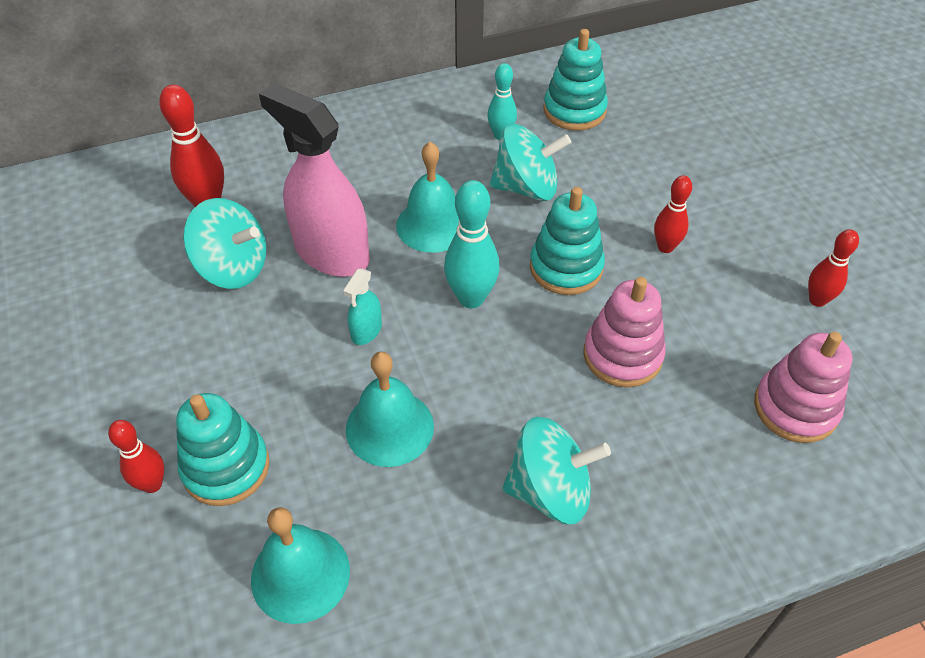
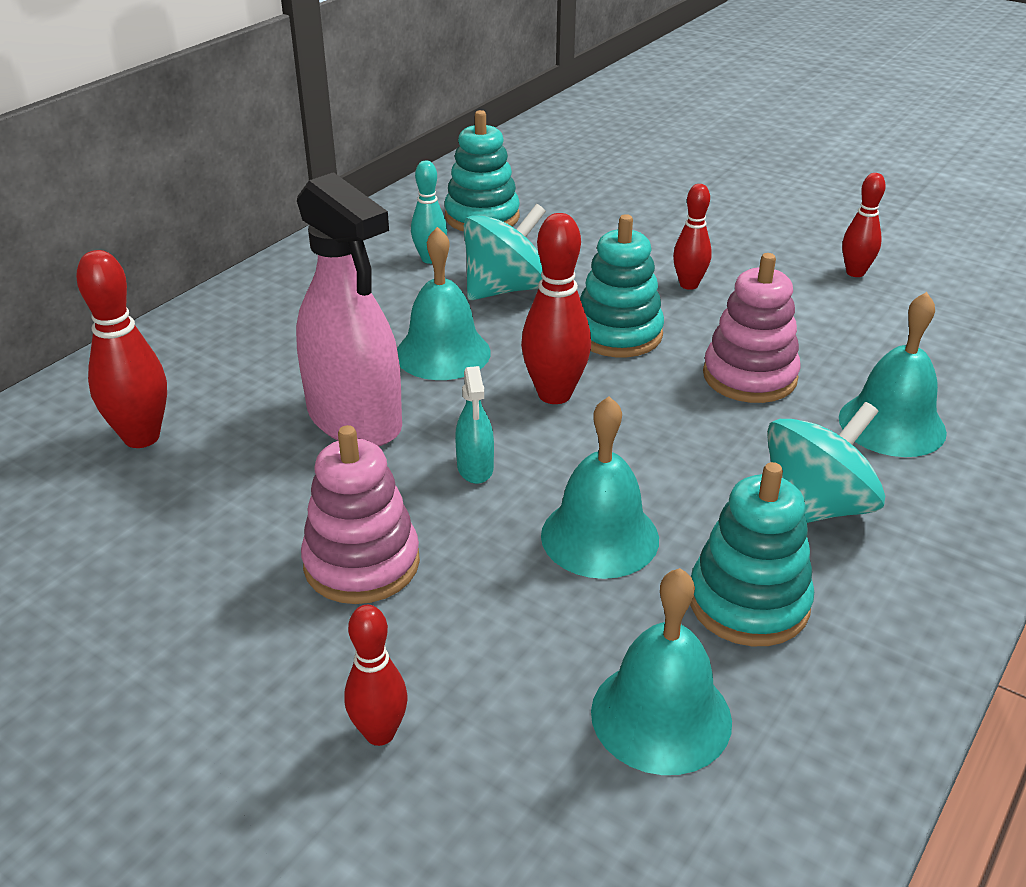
camera: 35 degrees left, 15 degrees down
(226, 467) = (456, 667): turquoise stacking toy -> turquoise stacking toy (748, 602)
(233, 268) = (245, 481): turquoise spinning top -> none
(331, 253) = (354, 420): pink spray bottle -> pink spray bottle turned 135 degrees counterclockwise
(471, 298) = (554, 394): turquoise bowling pin -> red bowling pin
(684, 456) = (892, 424): none -> turquoise bell
(795, 408) = (931, 351): pink stacking toy -> pink stacking toy (362, 563)

